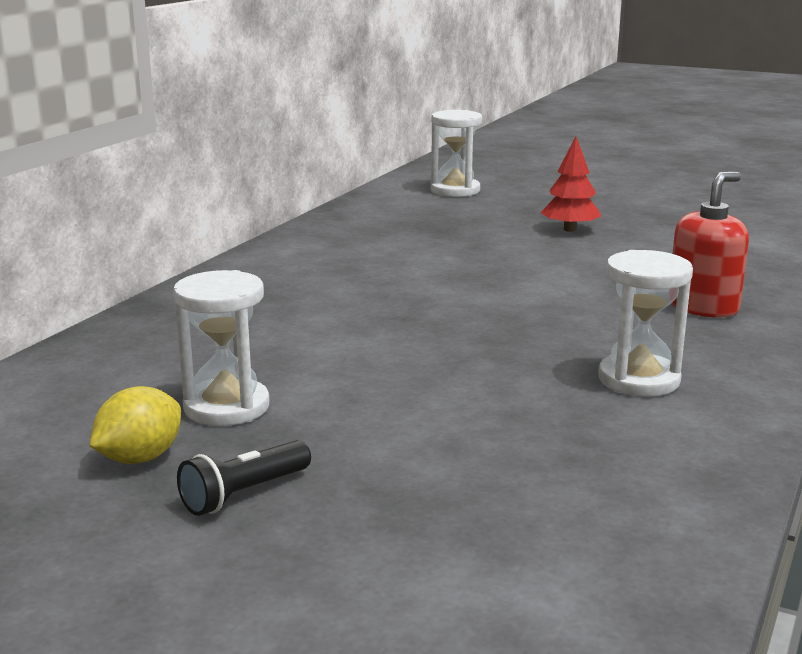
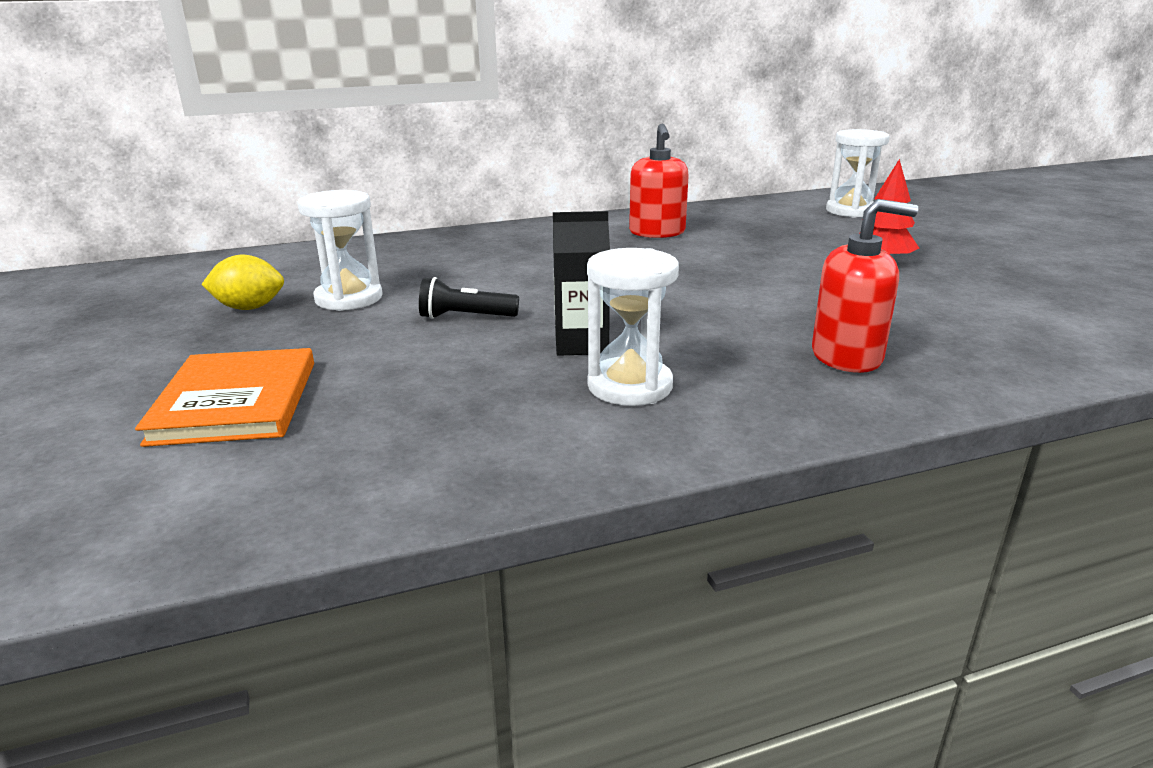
camera: 45 degrees right, 5 degrees up
(244, 494) = (237, 346): black flashlight -> black flashlight (465, 317)
(351, 251) = (657, 232): none -> red soap dispenser
(393, 532) = (236, 402): none -> orange book
(533, 364) = (581, 344): none -> black carton

